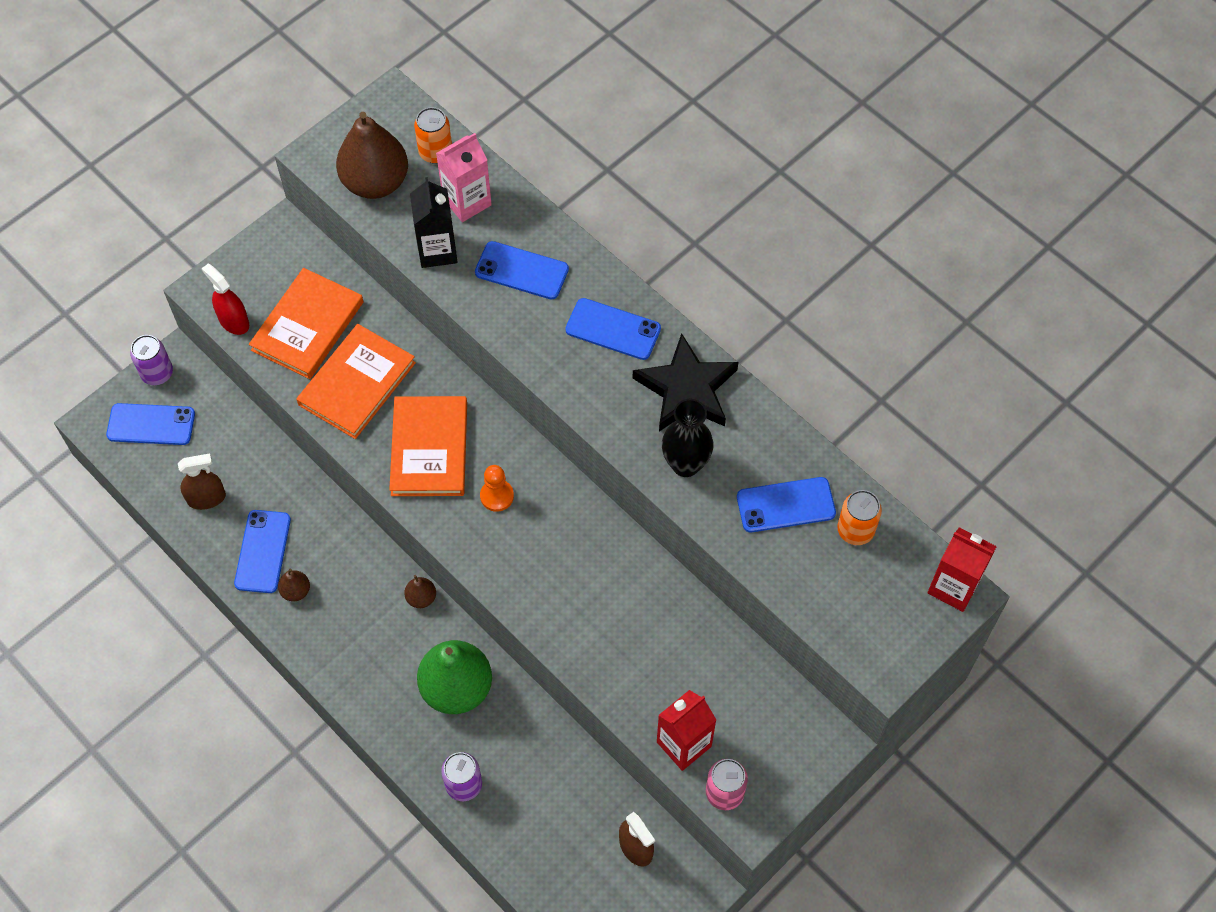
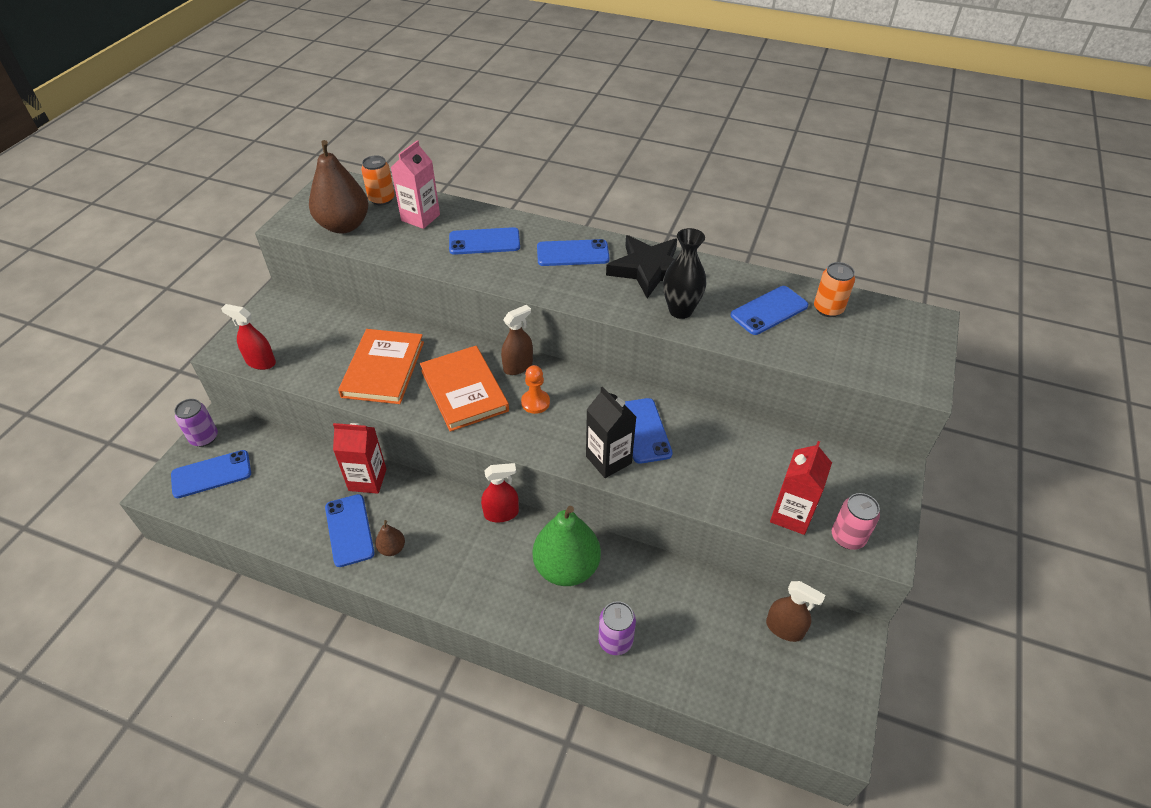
camera: 25 degrees left, 15 degrees down
(206, 498) = (282, 509): brown spray bottle -> brown spray bottle (518, 366)
(307, 326) = (325, 346): orange book -> none
(421, 598) = (501, 513): brown pear -> red spray bottle
(437, 250) = (413, 248): black carton -> black carton (608, 460)
(592, 580) = (644, 430): none -> blue phone
(953, 587) = (920, 318): red carton -> red carton (367, 480)

